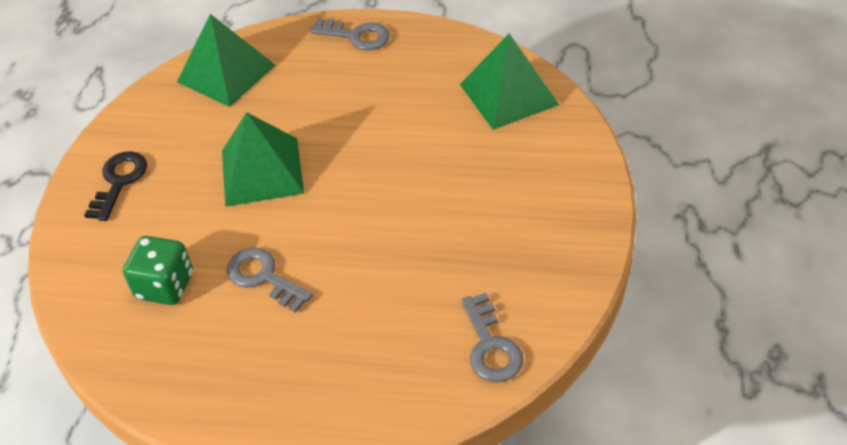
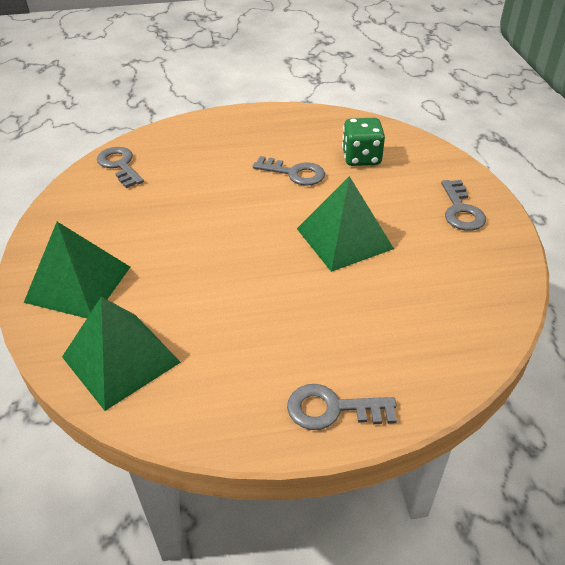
camera: 160 degrees right, 5 degrees down
(119, 181) = (461, 210): black key -> grey key
(226, 73) = (455, 326): green pyramid -> green pyramid (78, 284)

